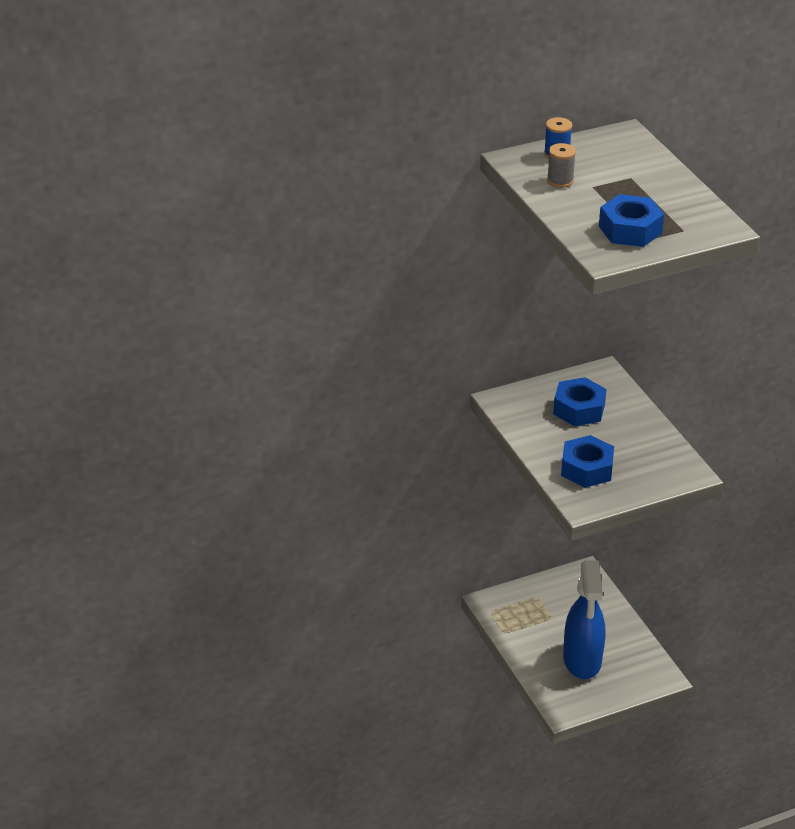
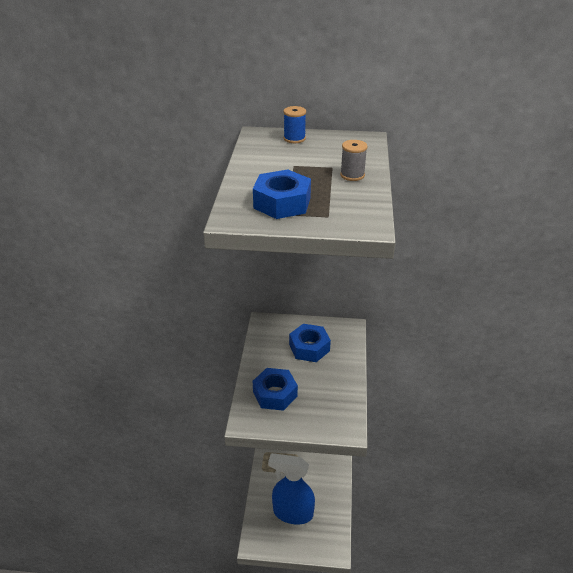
camera: 30 degrees right, 0 degrees up
(560, 181) = (273, 155): grey spool -> grey spool (352, 175)
(582, 660) = (292, 513): blue spray bottle -> blue spray bottle turned 75 degrees clockwise

